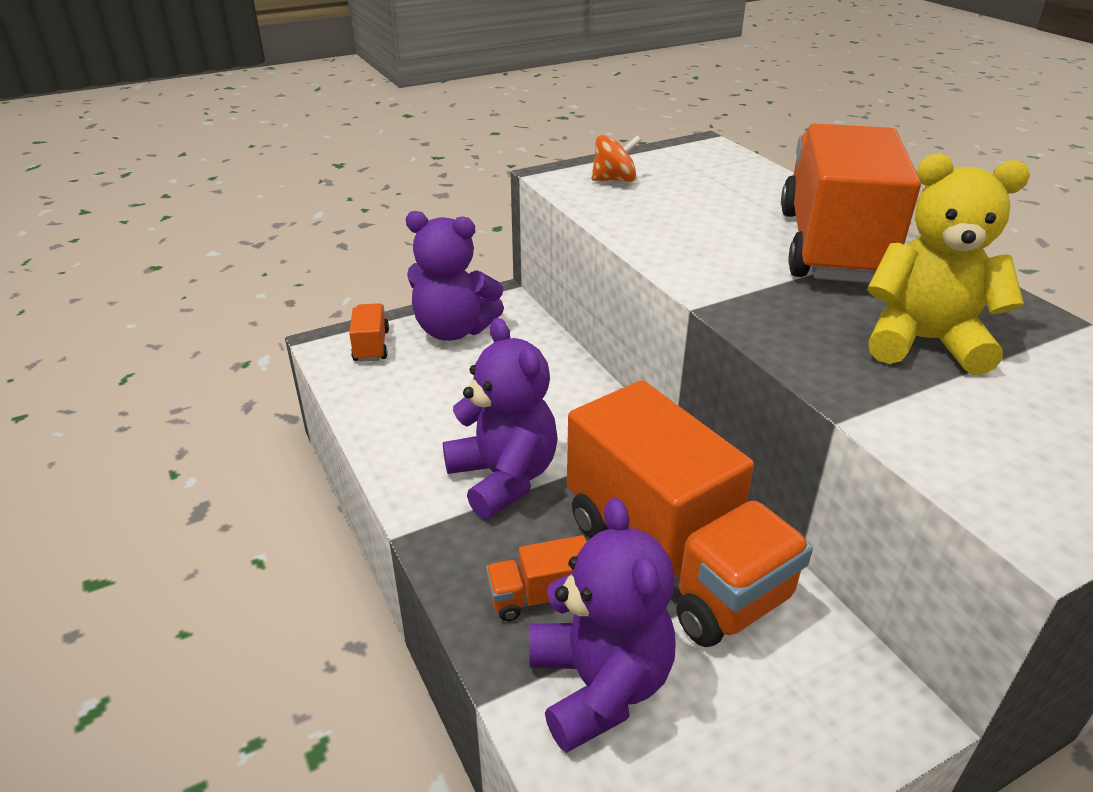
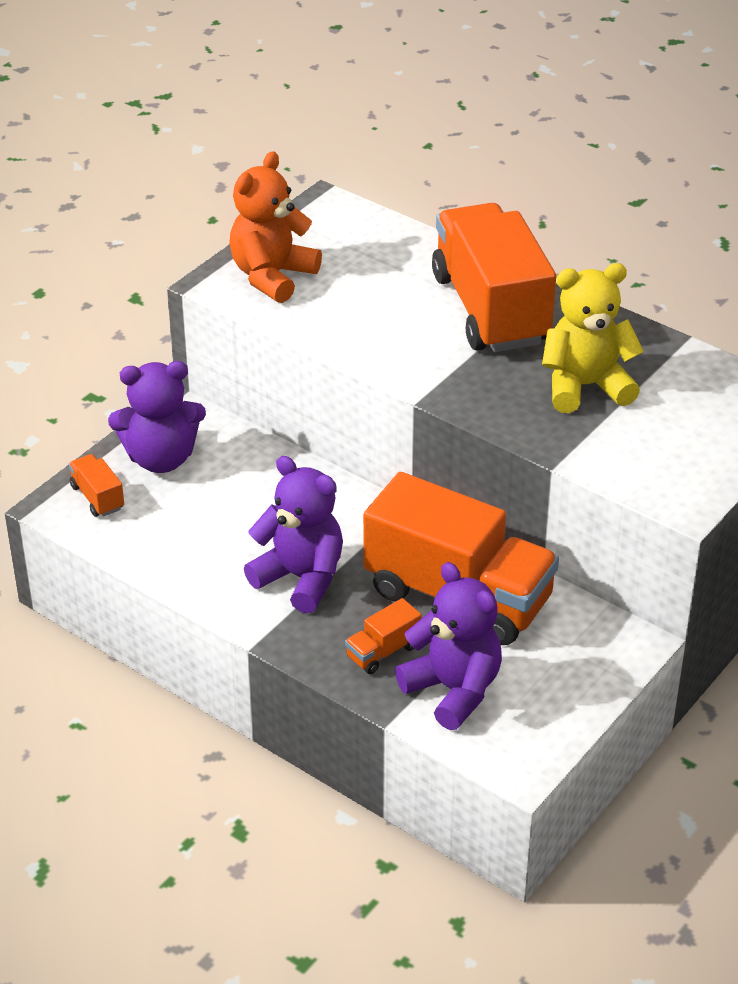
camera: 25 degrees left, 5 degrees up
(614, 180) = (272, 276): orange spinning top -> orange teddy bear

